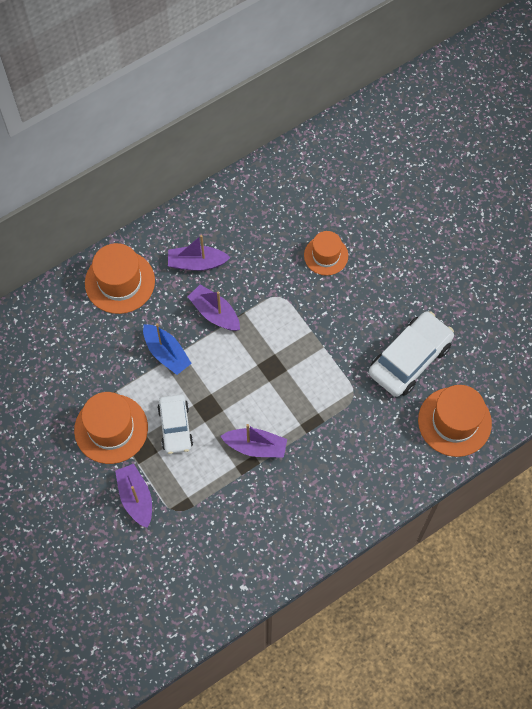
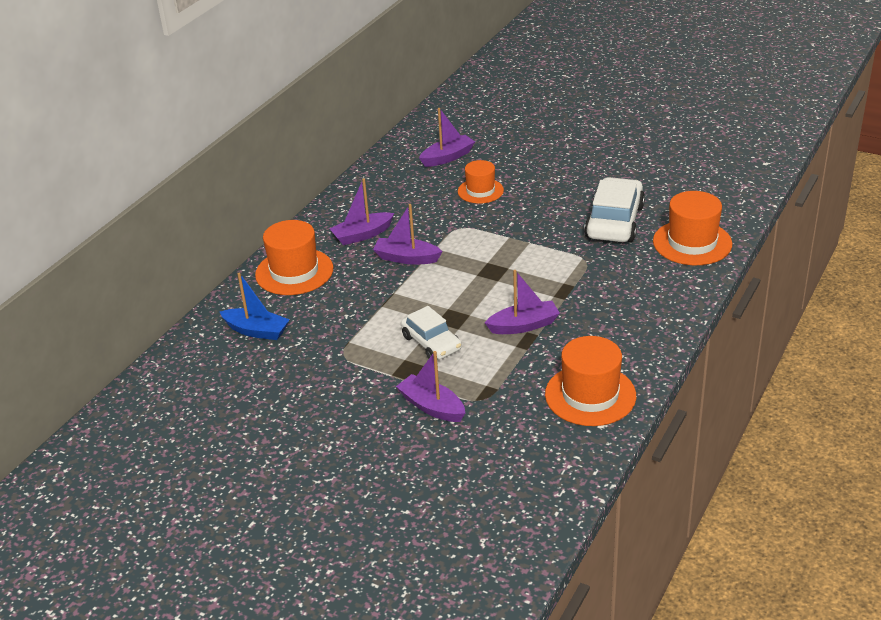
camera: 25 degrees left, 30 degrees down
(111, 429) = (364, 369): orange hat -> orange hat (590, 395)
(166, 353) = (380, 299): blue boat -> blue boat (256, 331)
(327, 192) = (447, 157): none -> purple boat

